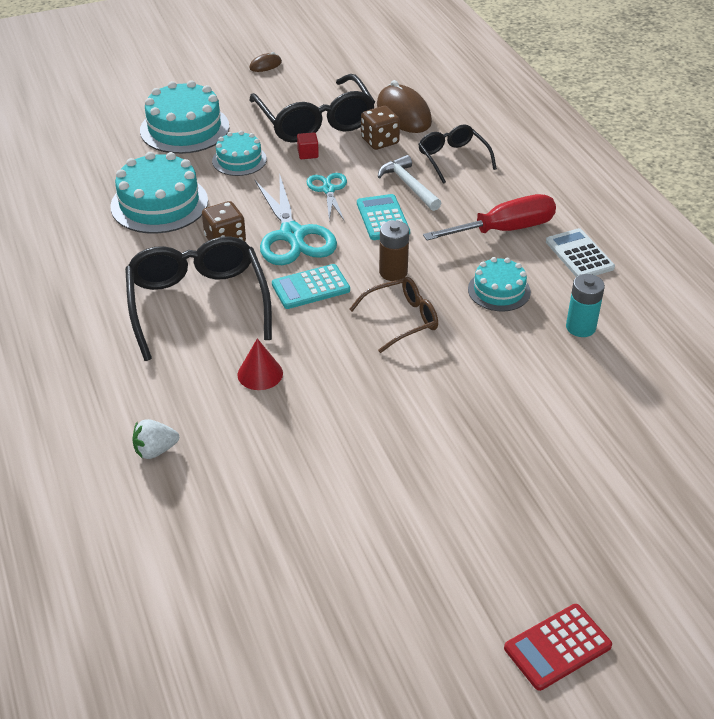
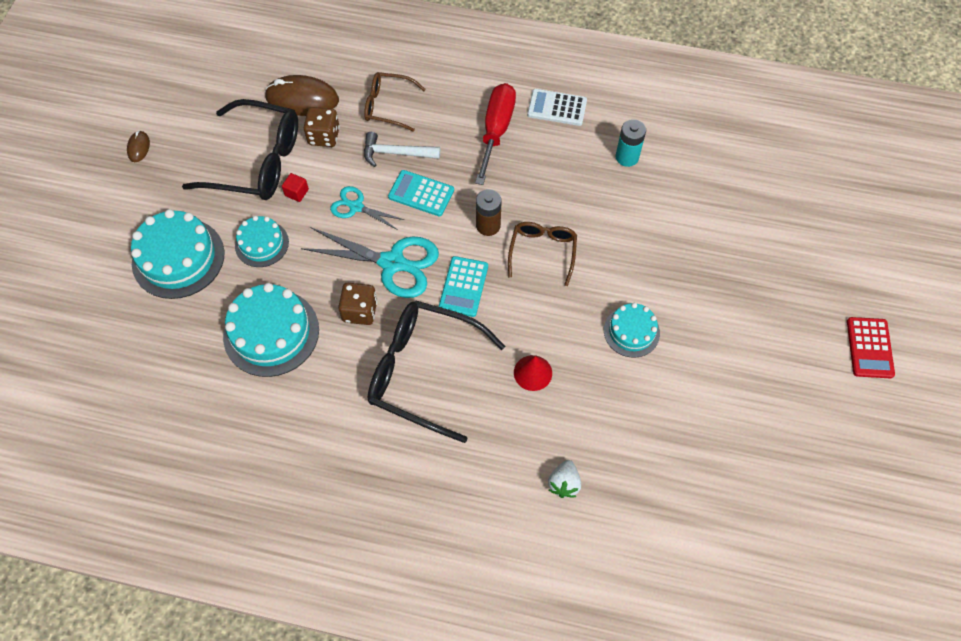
camera: 55 degrees left, 20 degrees up
(453, 158) = (388, 106): black glasses -> brown glasses
(499, 290) = (557, 177): turquoise cake -> turquoise cake (631, 331)

